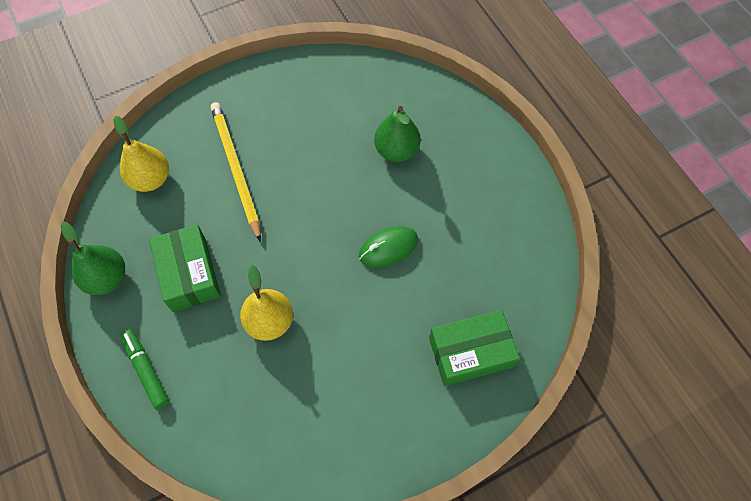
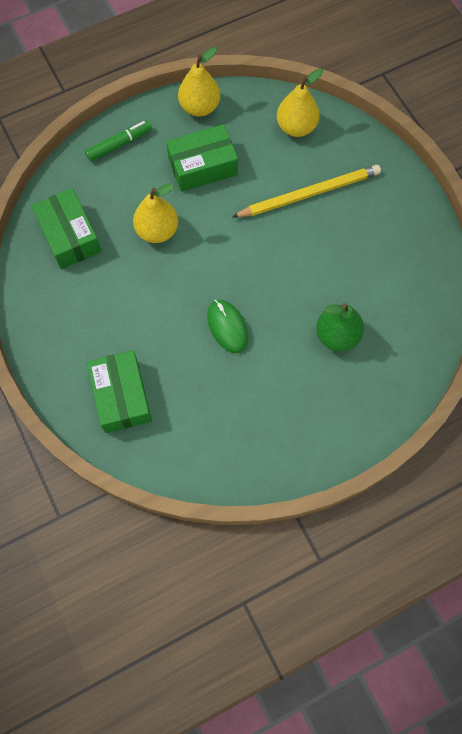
camera: 90 degrees right, 5 degrees up
(106, 278) = (199, 107): green pear -> yellow pear
(270, 423) = (69, 236): none -> green box

